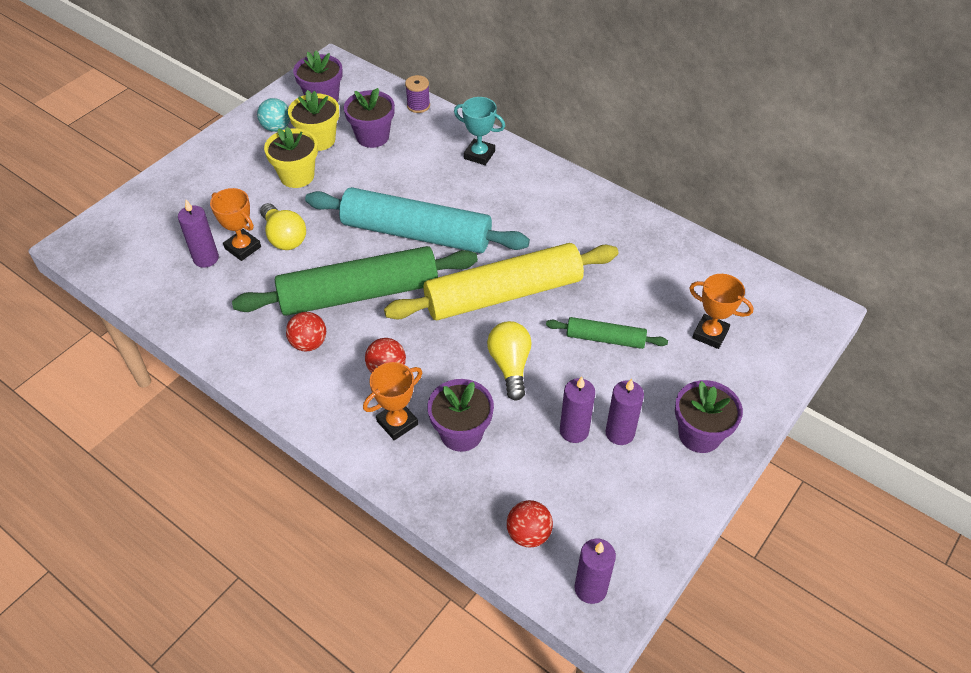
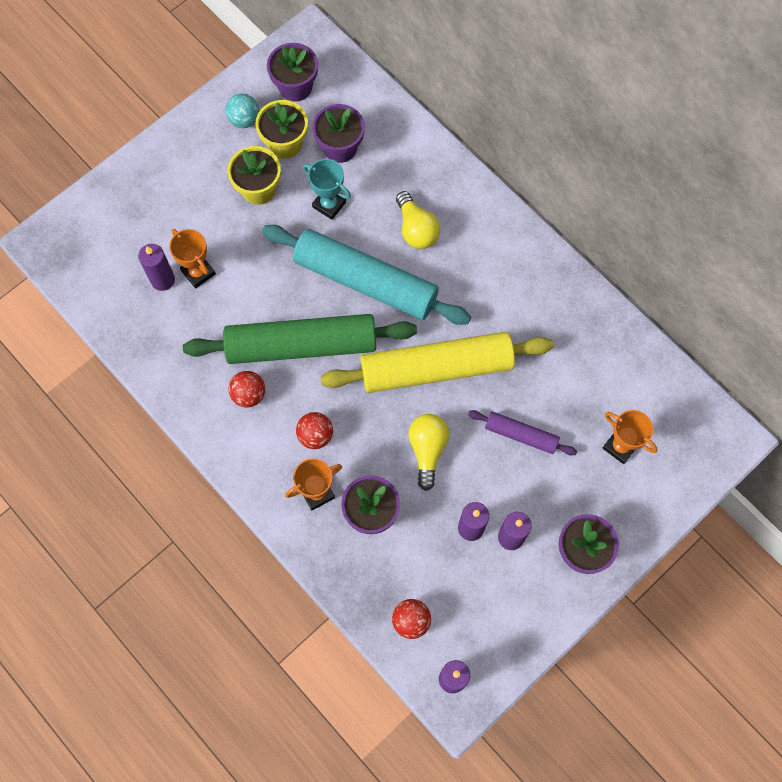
camera: 10 degrees right, 20 degrees up
(284, 237) = (238, 266): yellow light bulb -> yellow light bulb (416, 229)
(418, 106) = (393, 111): purple spool -> none
(479, 155) = (444, 189): turquoise trophy -> turquoise trophy (329, 204)
(605, 339) = (521, 435): green rolling pin -> purple rolling pin

